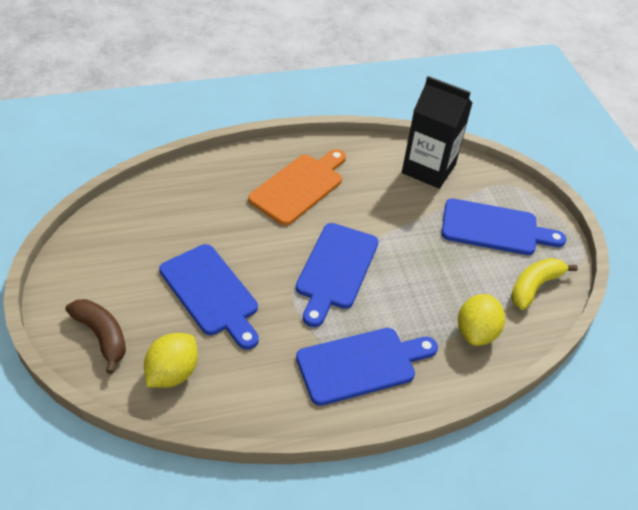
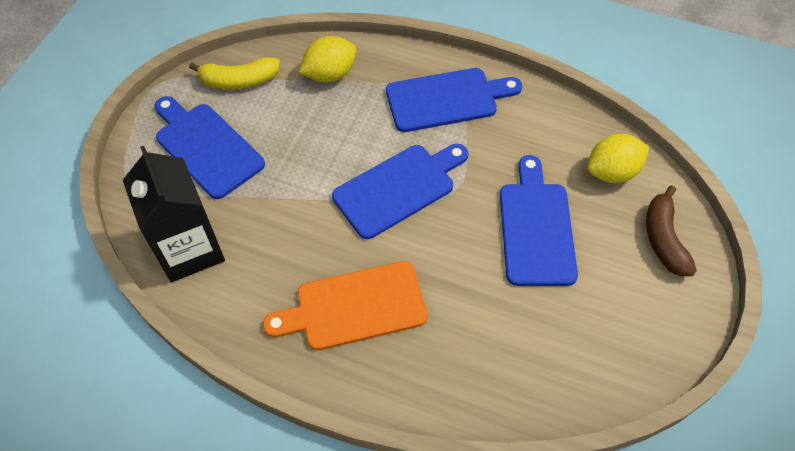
camera: 140 degrees left, 10 degrees up
(361, 364) = (447, 99): blue cutting board -> blue cutting board turned 150 degrees clockwise

